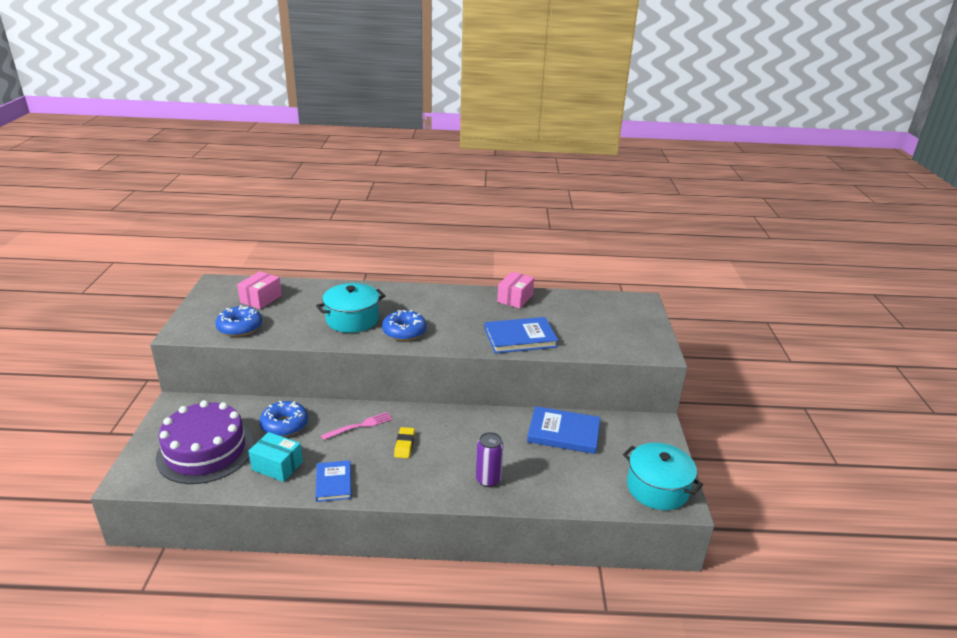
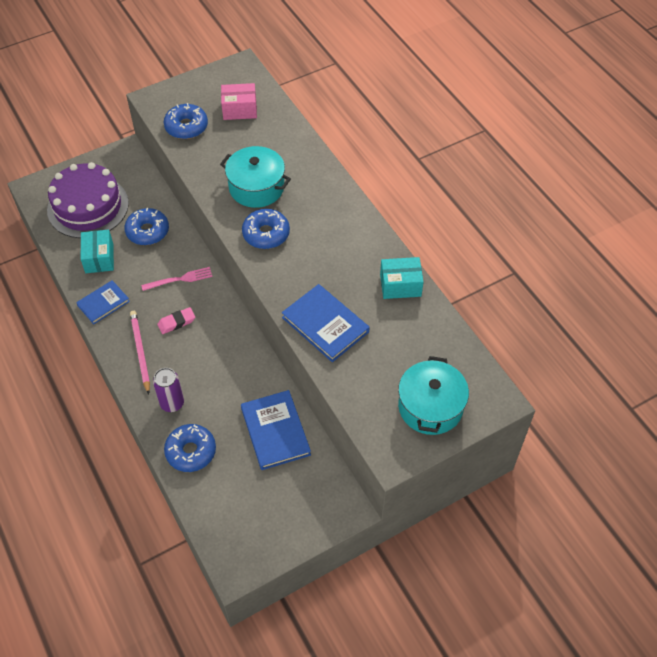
camera: 60 degrees right, 25 degrees up
(360, 425) = (180, 279): pink fork -> pink fork turned 45 degrees counterclockwise
(404, 445) = (176, 322): yellow eraser -> pink eraser
(414, 479) = (140, 352): none -> pink pencil
(515, 298) = (400, 285): pink box -> turquoise box
(548, 487) = (191, 451): none -> blue donut
(657, 488) = (245, 540): turquoise pot -> turquoise pot (430, 407)

